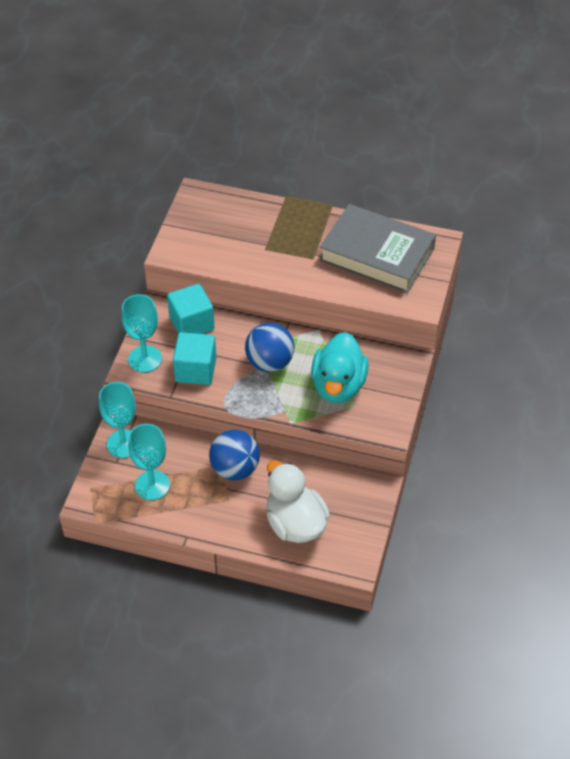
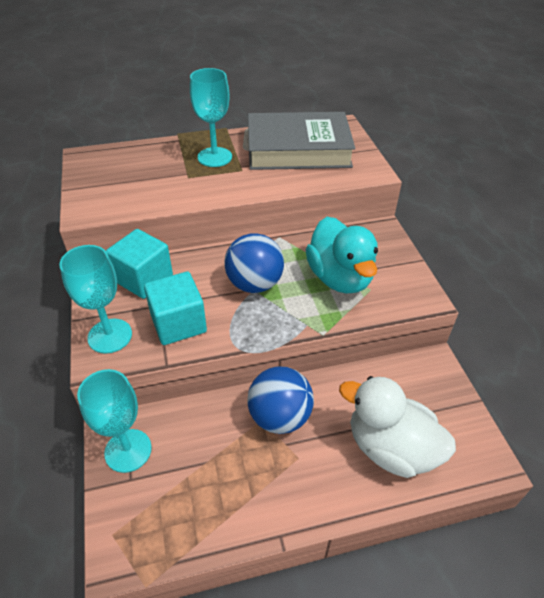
camera: 30 degrees left, 5 degrees down
(152, 485) = (195, 487): turquoise goblet -> turquoise goblet (214, 157)

